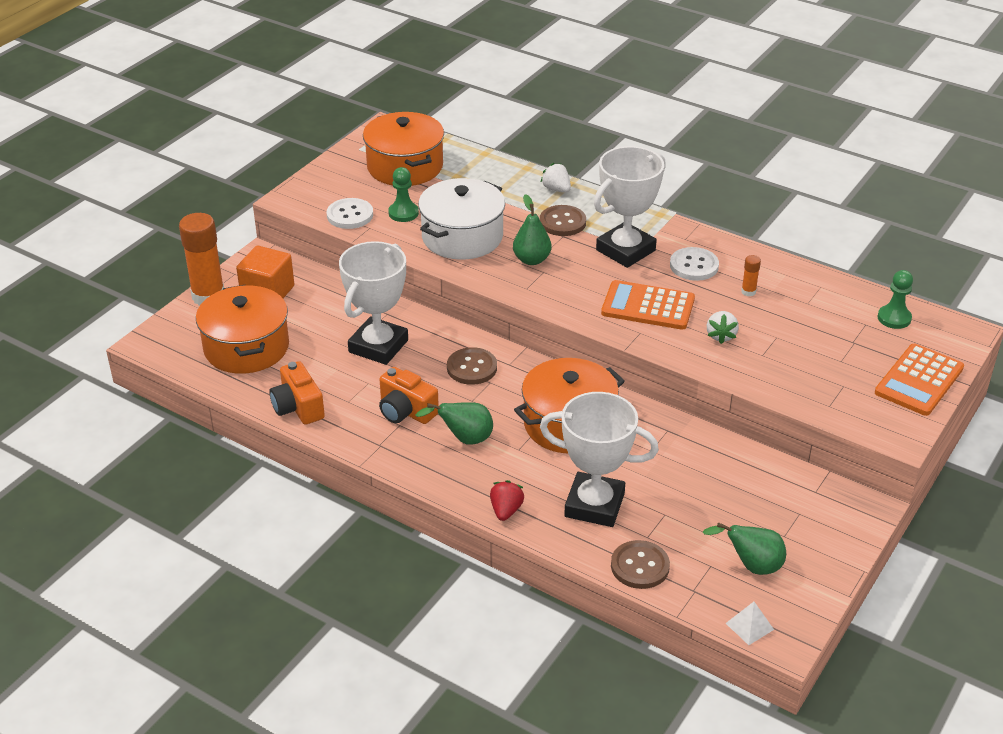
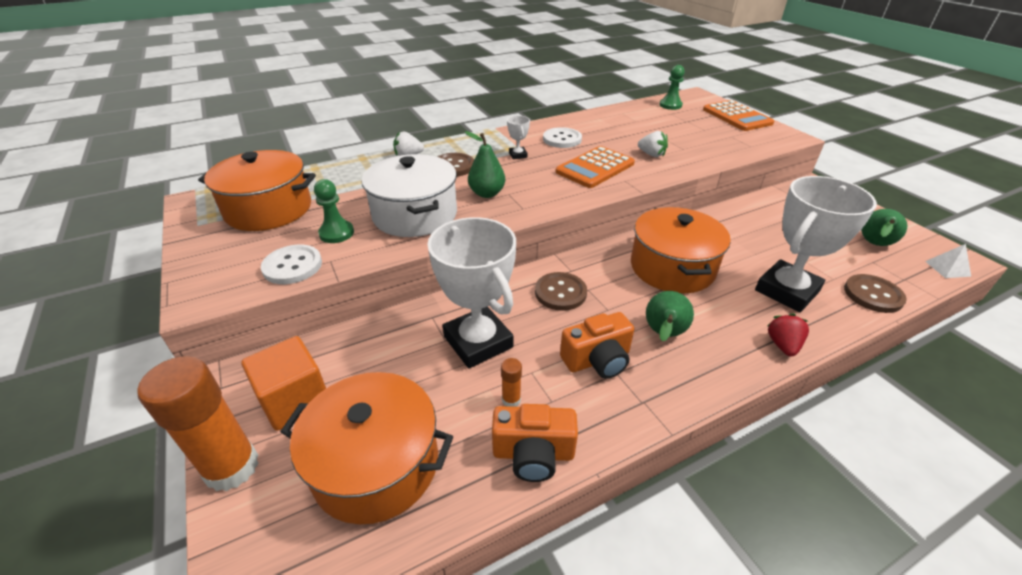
camera: 60 degrees left, 0 degrees up
(506, 510) = (782, 345): red strawberry -> red strawberry turned 60 degrees clockwise
(625, 250) = (518, 155): white trophy -> white trophy, size x0.42
(748, 292) = (608, 132): orange glue stick -> orange glue stick (511, 400)

